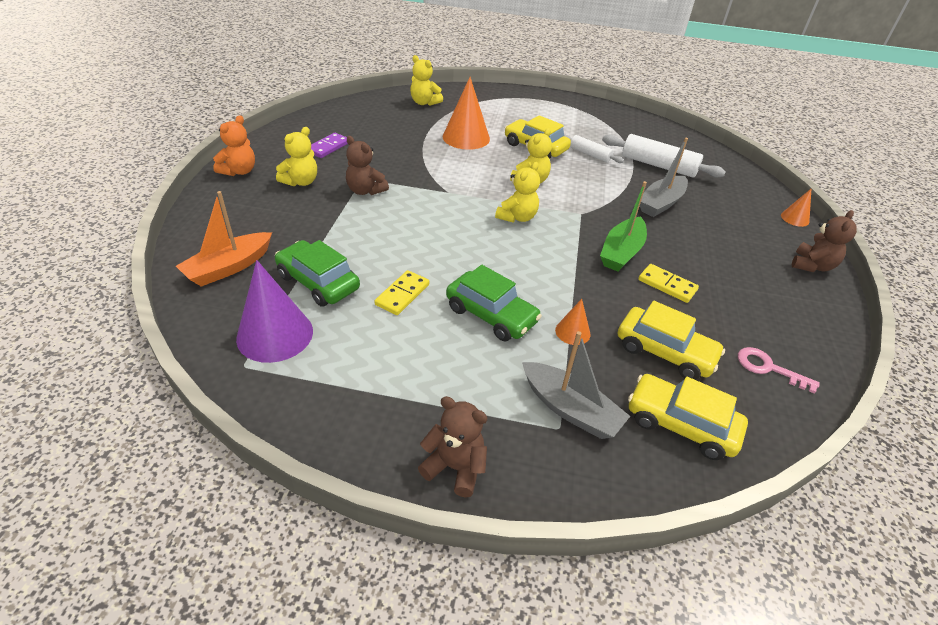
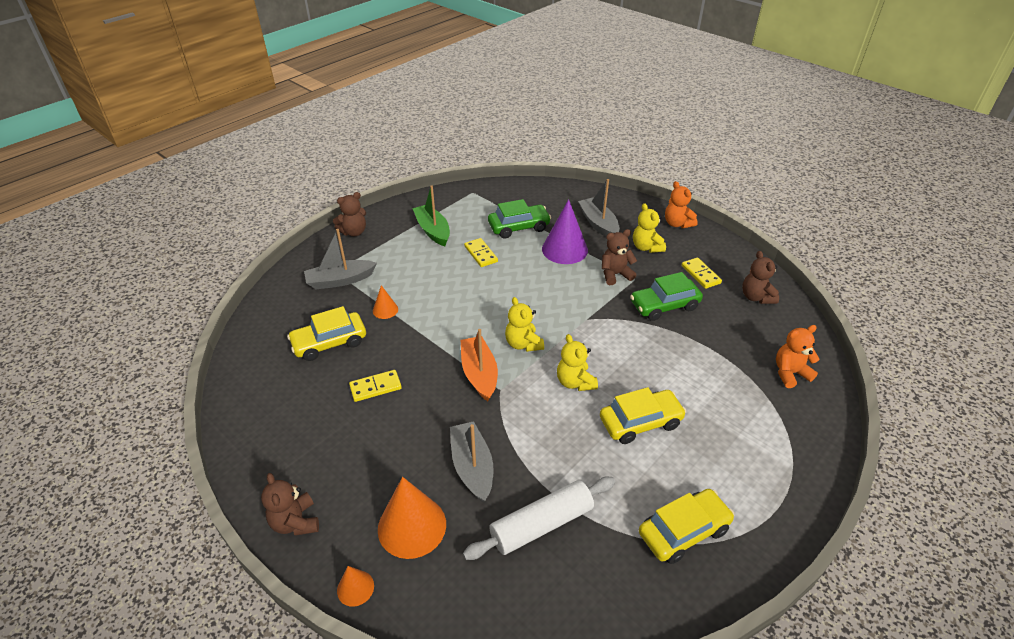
camera: 125 degrees right, 0 degrees up
(229, 267) = (558, 201): orange boat -> orange boat (479, 374)
(271, 221) = (598, 224): none -> grey boat
(275, 334) = (486, 204): purple cone -> purple cone (564, 249)
(328, 147) = (700, 274): purple domino -> yellow domino
(342, 120) = (756, 297): none -> brown teddy bear
(424, 103) = (790, 373): yellow teddy bear -> orange teddy bear
(466, 137) = (686, 373): orange cone -> orange cone (412, 526)
(491, 315) = (431, 282): green car -> green car (664, 305)
(590, 154) = (601, 466): white rolling pin -> none
(621, 252) = (431, 384): green boat -> green boat (433, 231)
(681, 424) = (286, 316): yellow car -> yellow car (683, 531)
(768, 368) = (265, 386): pink key -> none

